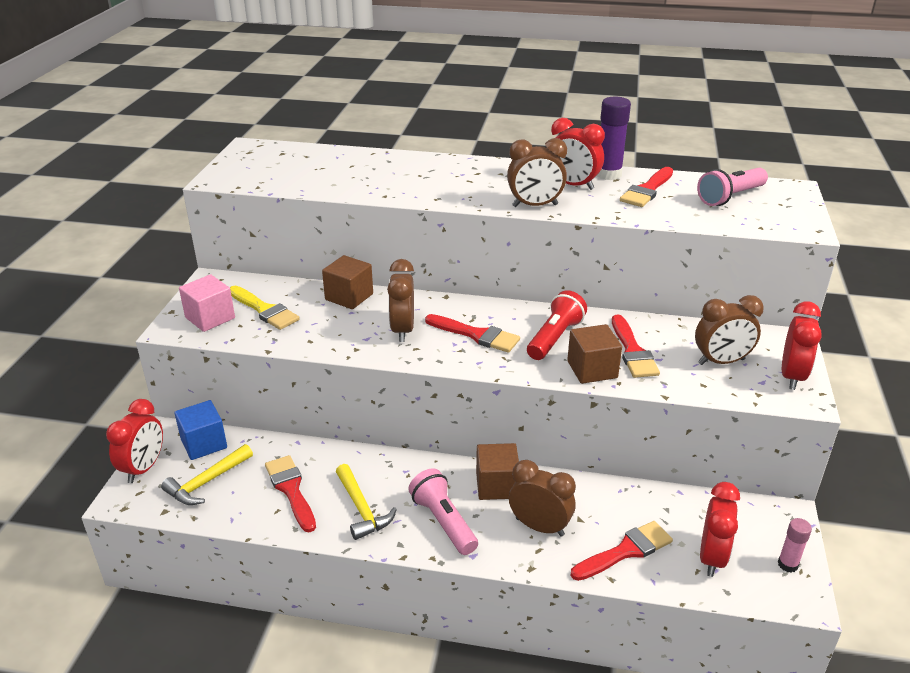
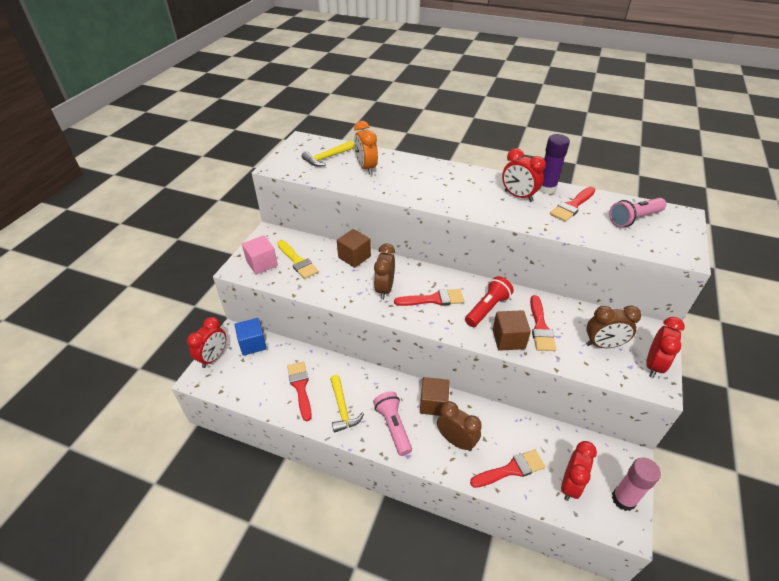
camera: 10 degrees right, 10 degrees up
(207, 482) = (249, 373): yellow hammer -> yellow hammer (327, 158)
(352, 171) = (366, 168): none -> orange clock
(476, 335) = (433, 299): red brush -> red brush turned 45 degrees counterclockwise
(535, 206) = (487, 212): brown clock -> none
(787, 564) = (623, 499): pink glue stick -> pink glue stick, size x1.68

